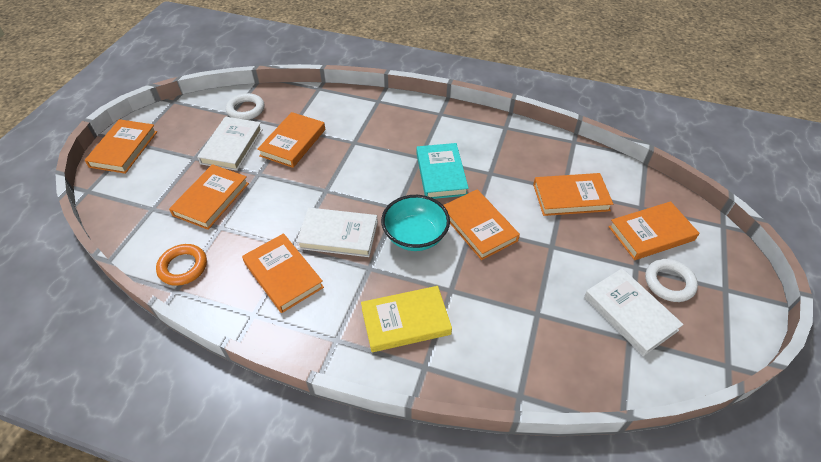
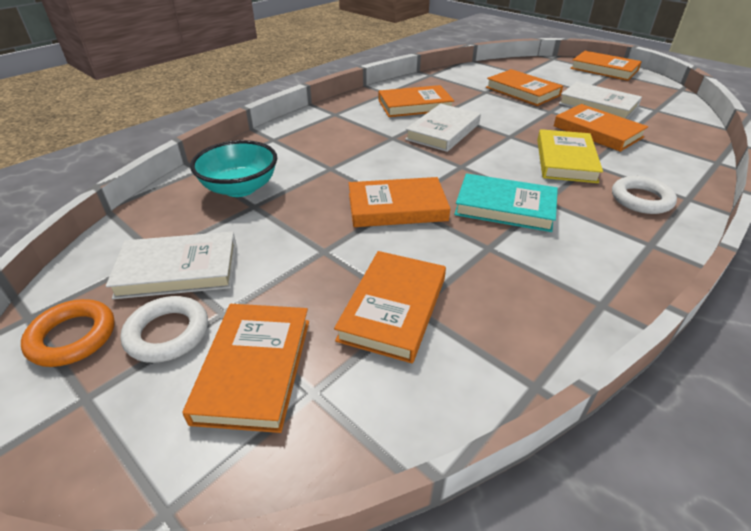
camera: 115 degrees right, 10 degrees down
(183, 267) = (451, 78): orange ring -> orange ring (72, 337)
(246, 110) = (665, 117): white ring -> white ring (641, 199)
(405, 321) = (321, 141): yellow book -> yellow book (565, 160)
(415, 236) = (413, 166): turquoise bowl -> turquoise bowl (240, 188)

